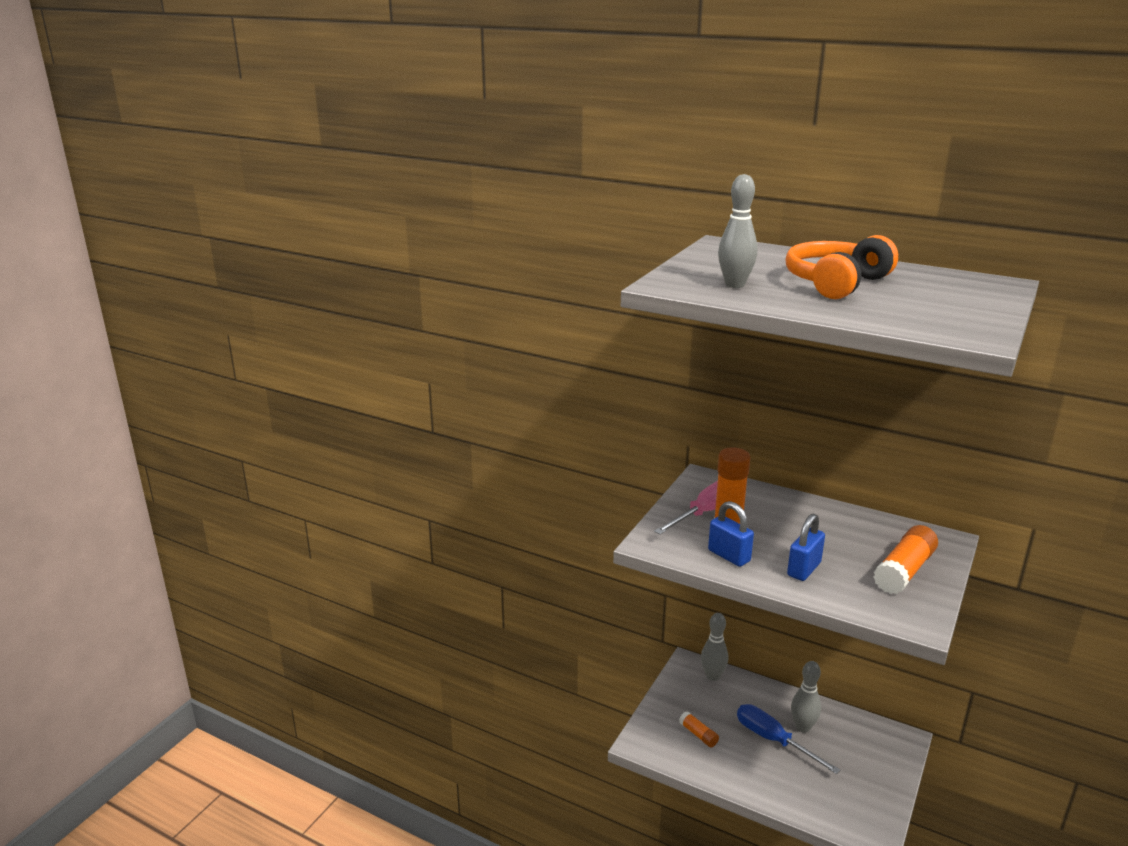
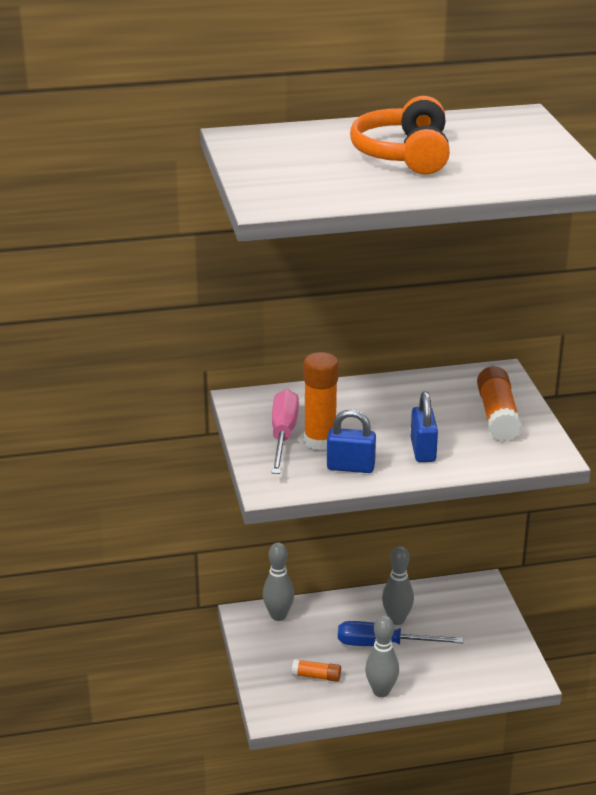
camera: 40 degrees left, 5 degrees up
(735, 285) = (327, 184): grey bowling pin -> grey bowling pin (381, 691)

